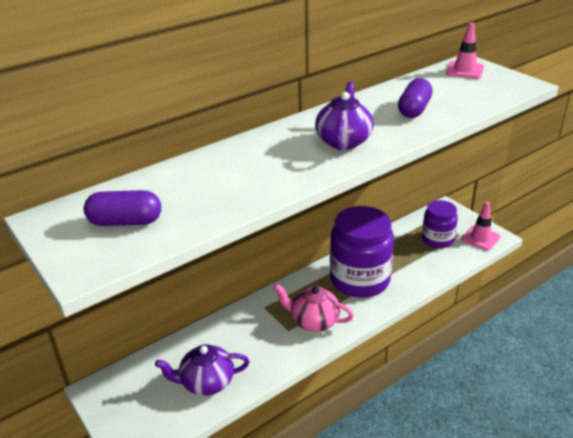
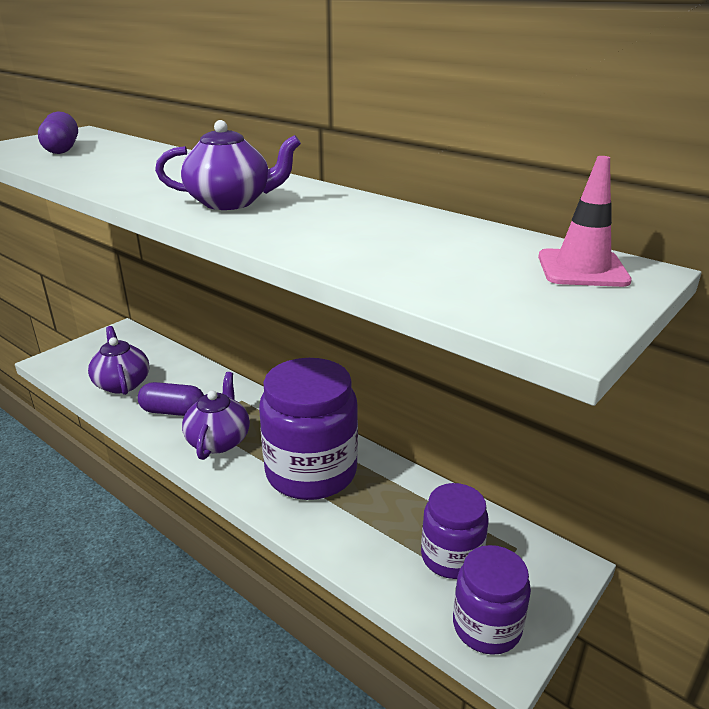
camera: 75 degrees right, 5 degrees down
(313, 321) = (219, 440): pink teapot -> purple teapot
(414, 109) = (354, 235): purple capsule -> purple capsule (173, 411)
(480, 238) = (486, 626): pink traffic cone -> purple jar

